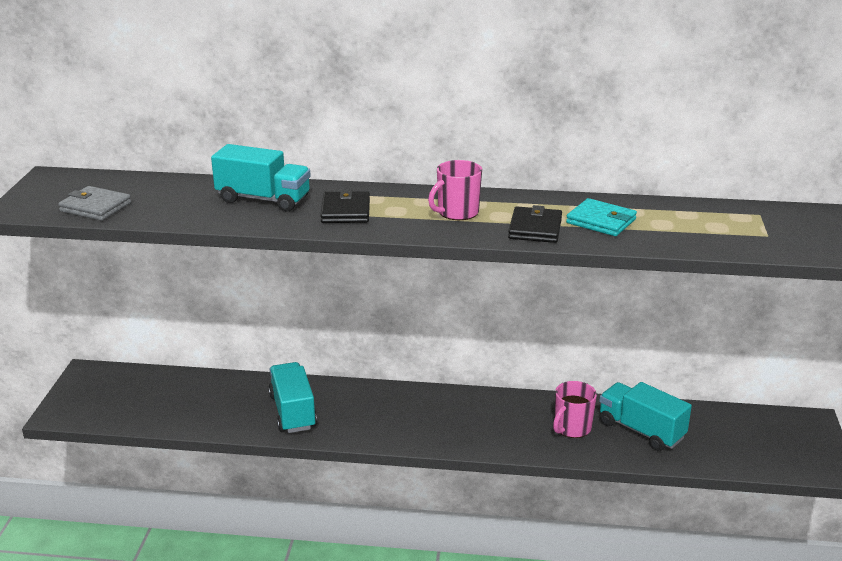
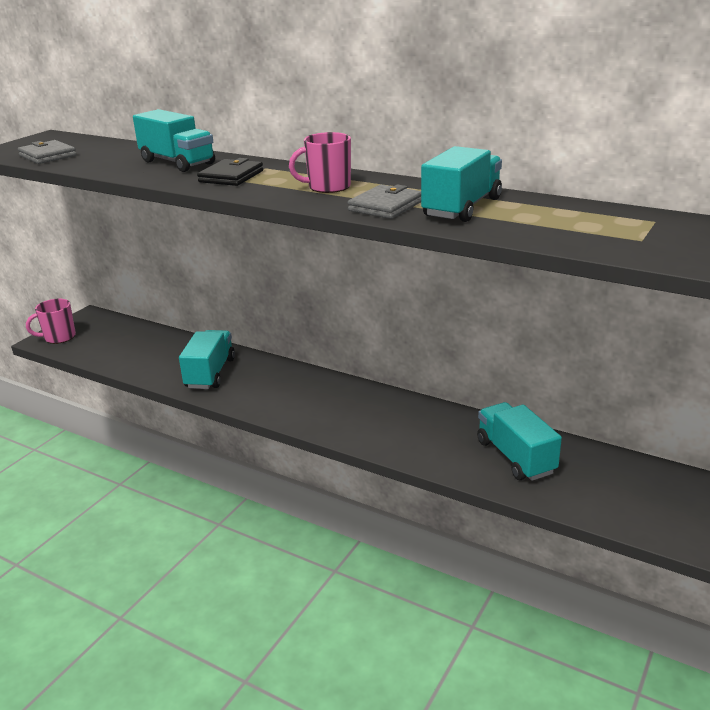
camera: 25 degrees right, 0 degrees up
(535, 228) = (385, 206): black wallet -> grey wallet
(572, 428) = (445, 439): pink mug -> pink mug (59, 337)
(601, 221) = (462, 208): turquoise wallet -> turquoise truck

